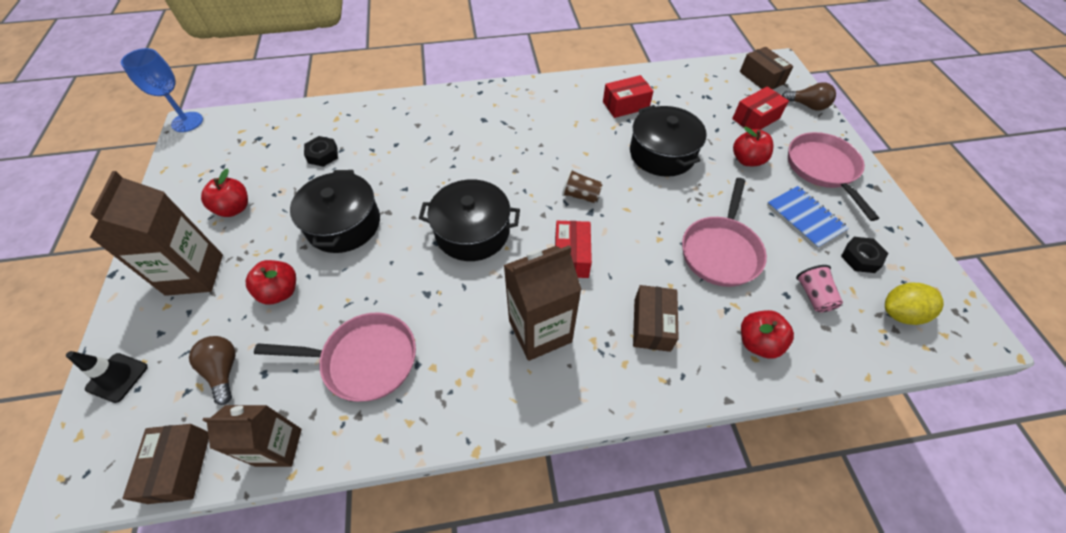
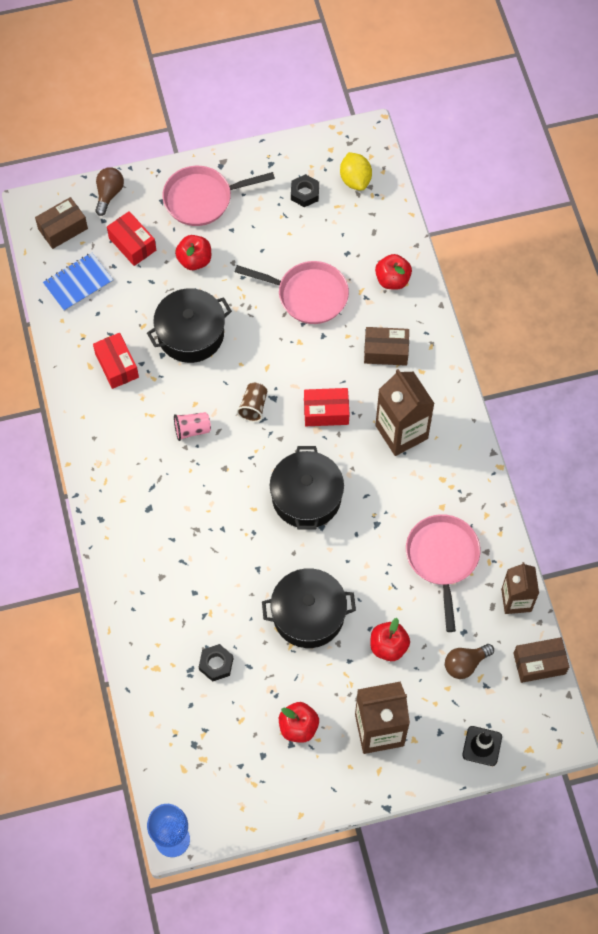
camera: 95 degrees left, 10 degrees up
(805, 218) = (264, 225): blue notebook -> blue notebook (78, 283)
(813, 295) = (346, 234): pink cup -> pink cup (192, 430)

